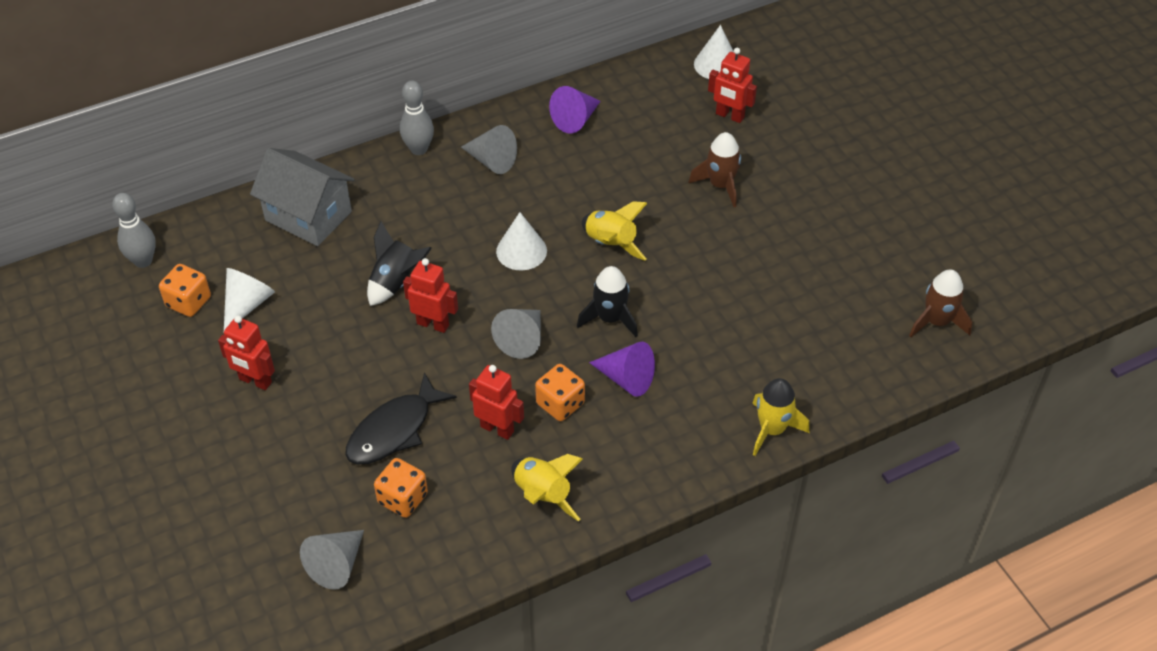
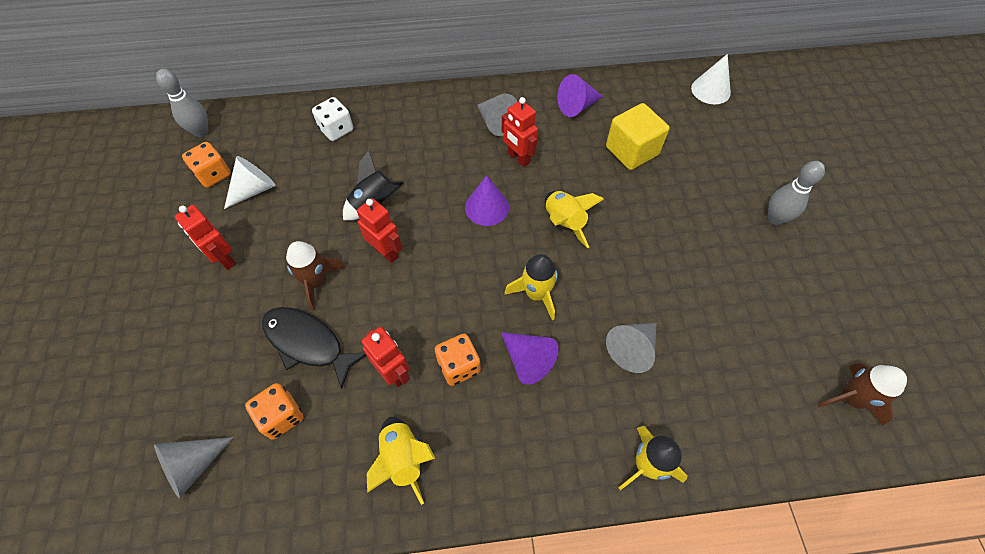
camera: 20 degrees right, 10 degrees up
(308, 216) = (336, 129): grey house -> white dice
(394, 430) = (308, 343): black fish -> black fish turned 60 degrees clockwise
(419, 149) = (444, 98): grey bowling pin -> grey bowling pin (775, 218)
(521, 251) = (487, 207): white cone -> purple cone
(522, 339) = (452, 290): grey cone -> grey cone (632, 349)
(610, 318) = (536, 294): black rocket -> yellow rocket
(654, 152) = (631, 151): none -> yellow cube
(720, 185) = (679, 196): brown rocket -> brown rocket (317, 281)
(729, 116) = (707, 136): red robot -> red robot (518, 158)

